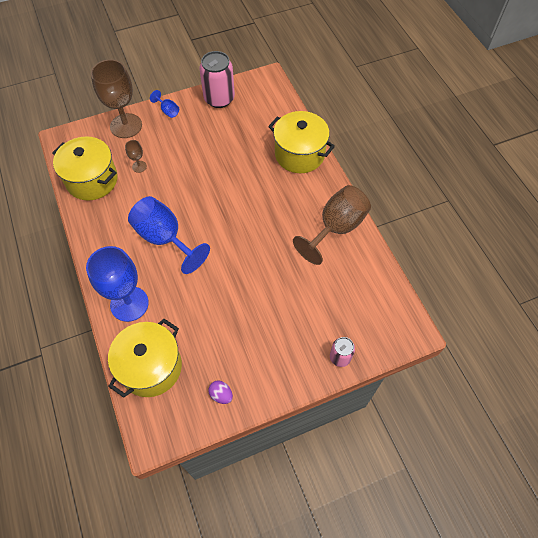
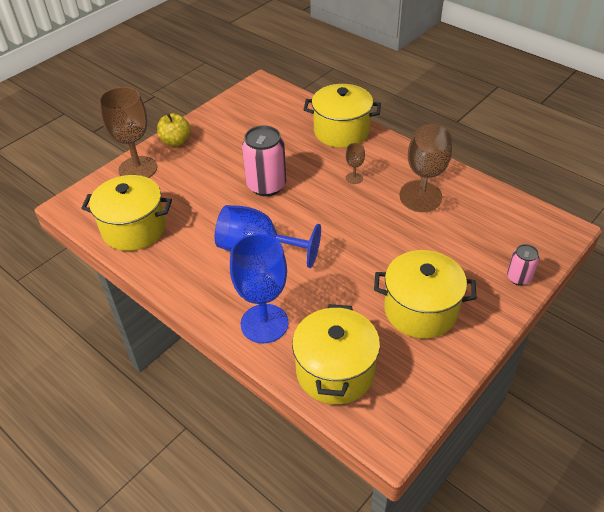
camera: 25 degrees left, 15 degrees down
(139, 166) = (180, 198): brown goblet -> brown goblet (354, 178)
(168, 111) = (175, 141): blue goblet -> yellow apple
(219, 99) = (223, 114): pink can -> pink can (266, 185)
(221, 395) = (431, 362): purple egg -> none
(244, 348) = (420, 310): none -> yellow pot

